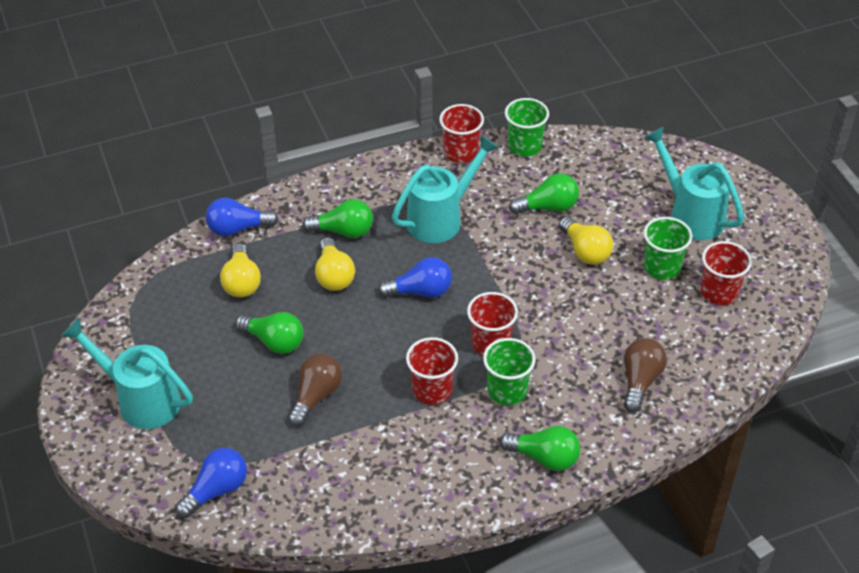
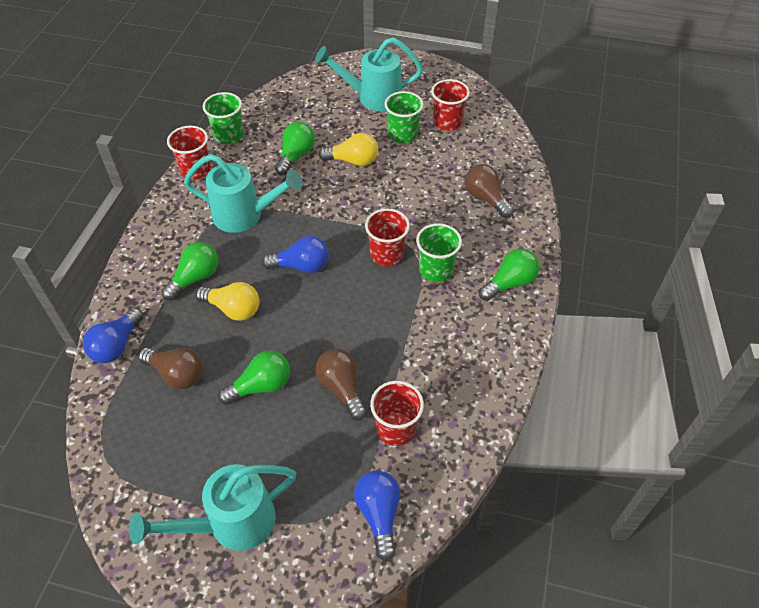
camera: 55 degrees left, 5 degrees up
(242, 282) = (177, 374): yellow light bulb -> brown light bulb
(420, 291) = (301, 266): blue light bulb -> blue light bulb turned 60 degrees clockwise
(432, 390) = (399, 311): red cup -> red cup (396, 429)
(441, 218) = (245, 215): turquoise watering can -> turquoise watering can turned 105 degrees clockwise

